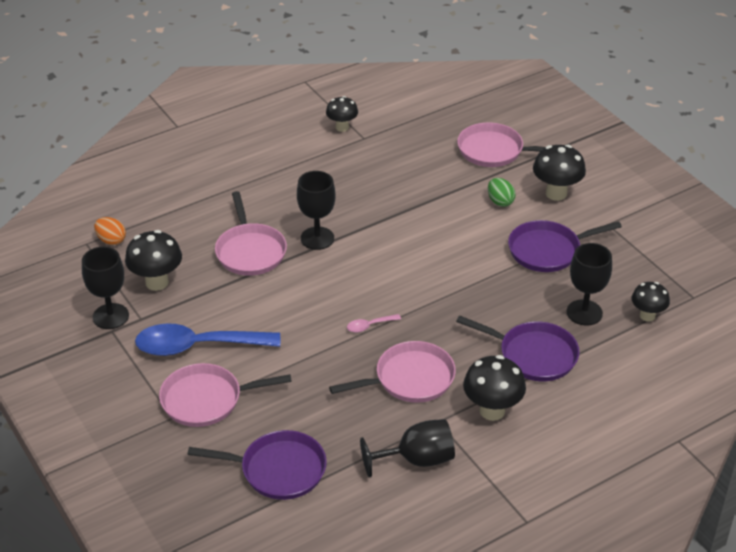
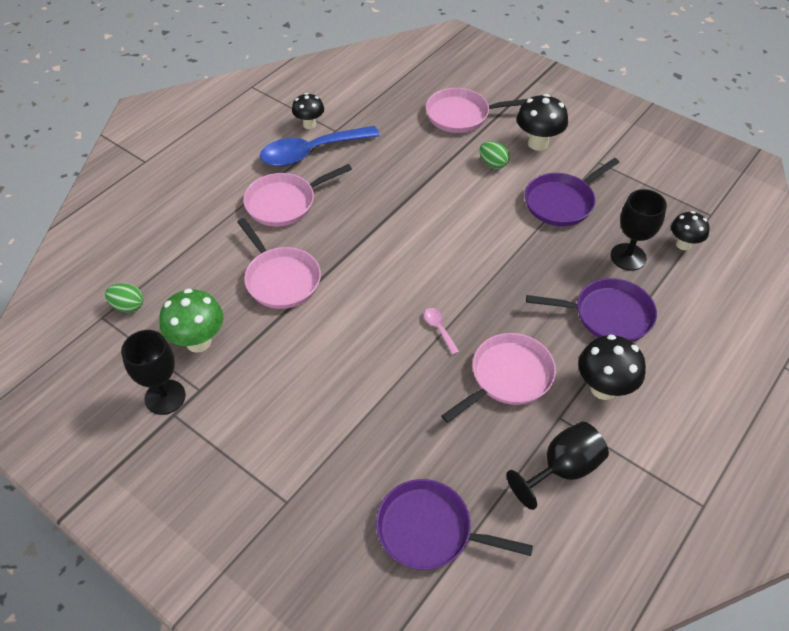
camera: 20 degrees left, 10 degrees up
(111, 240) = (128, 306): orange egg -> green egg
(157, 282) = (198, 342): black mushroom -> green mushroom
(197, 346) = (275, 405): blue spoon -> blue spoon (311, 152)
(206, 400) = (314, 468): pink pan -> pink pan (284, 203)
(278, 470) = (430, 530): purple pan -> purple pan turned 150 degrees counterclockwise
(317, 238) = (341, 247): black goblet -> none
(369, 326) = (439, 329): pink spoon -> pink spoon turned 105 degrees clockwise

